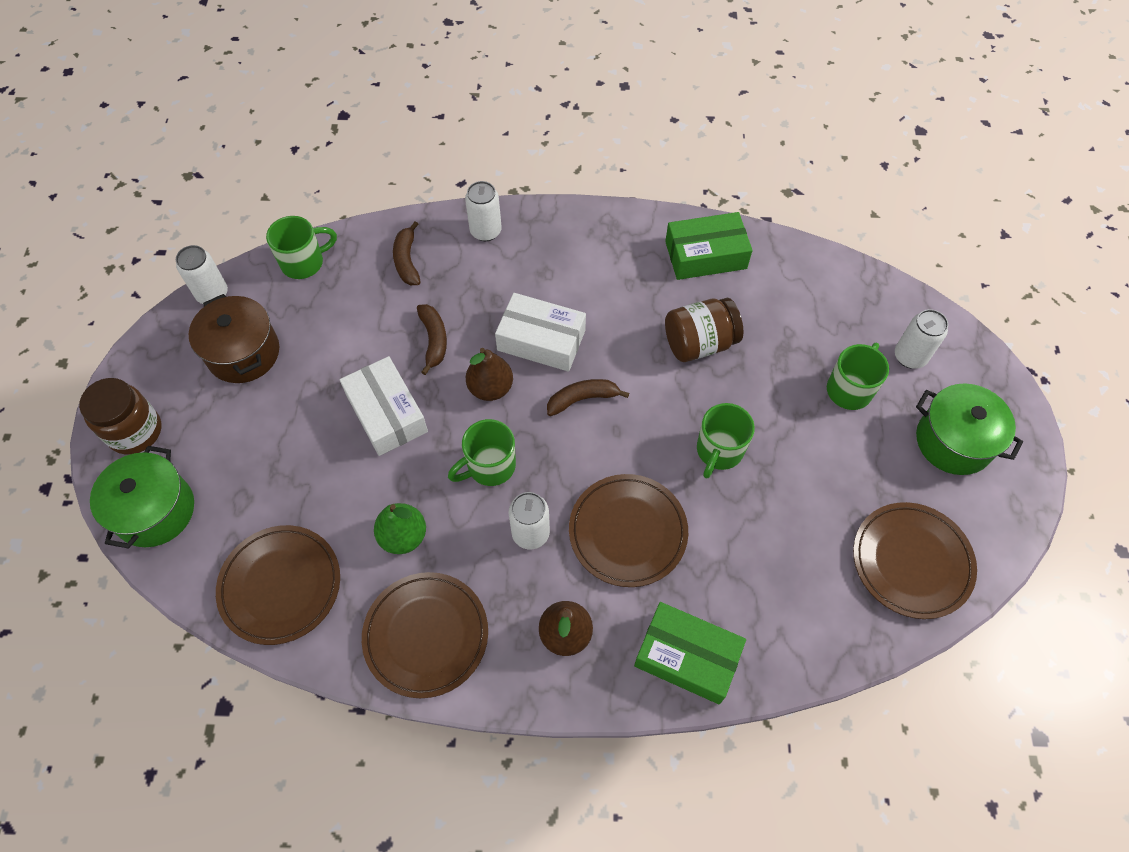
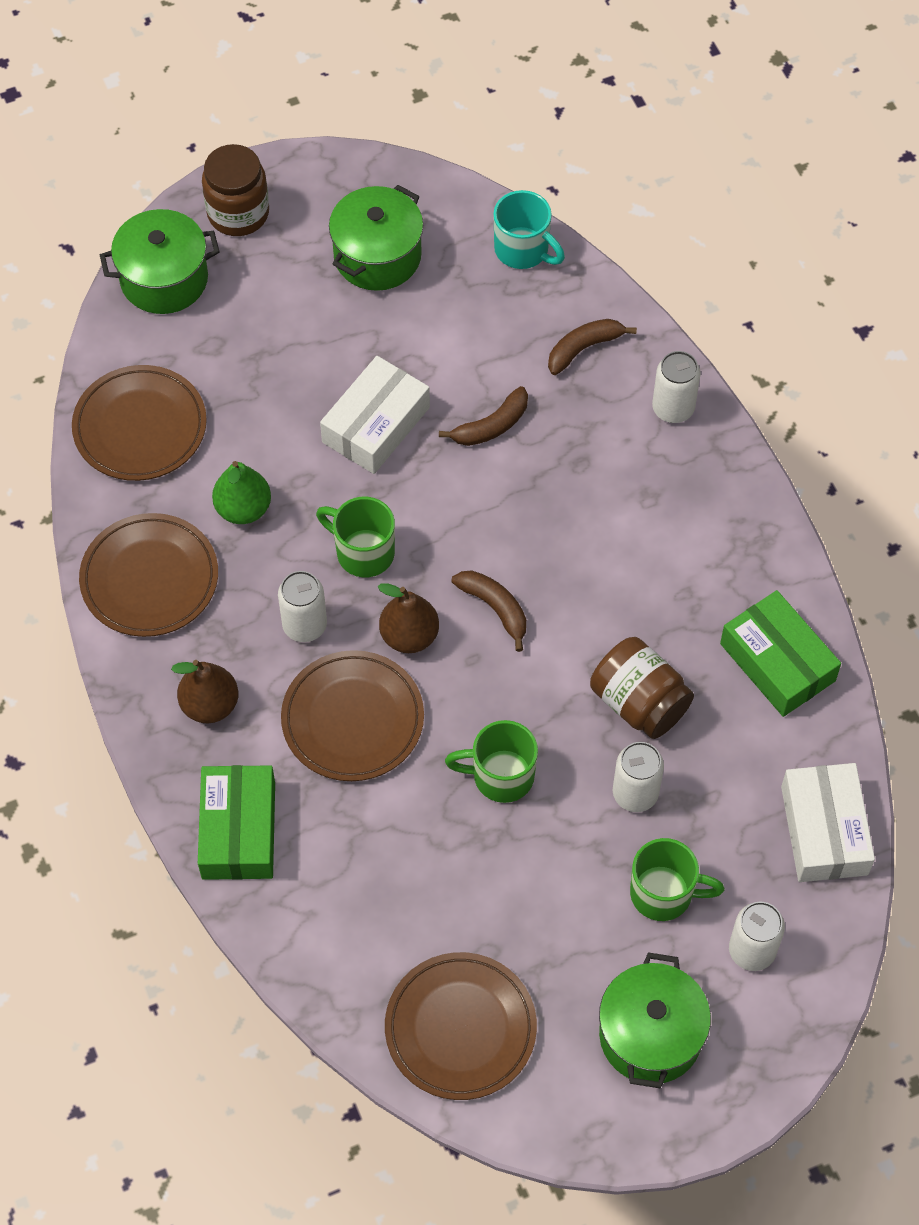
camera: 65 degrees right, 0 degrees up
(212, 294) = (434, 188): white can -> white can (635, 793)
(243, 353) = (377, 256): brown pot -> green pot
(304, 262) = (523, 250): green mug -> turquoise mug
(490, 388) = (460, 510): brown pear -> brown pear (409, 636)
(541, 340) = (551, 533): white box -> white box (824, 830)

